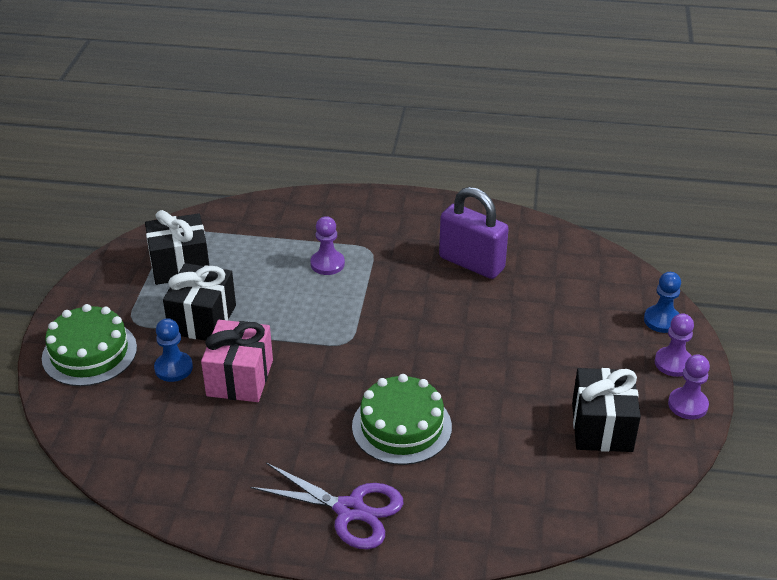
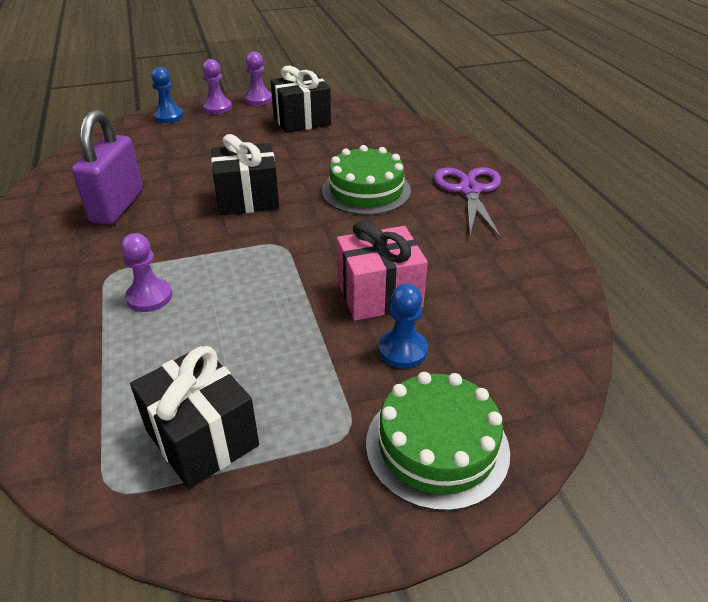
camera: 115 degrees left, 0 degrees up
(202, 319) = (305, 362): black gift -> black gift (248, 199)

